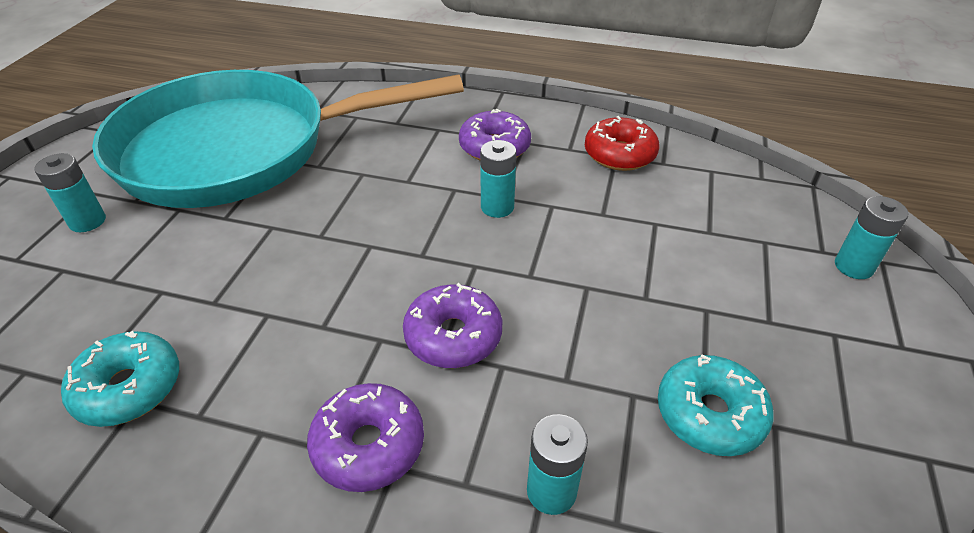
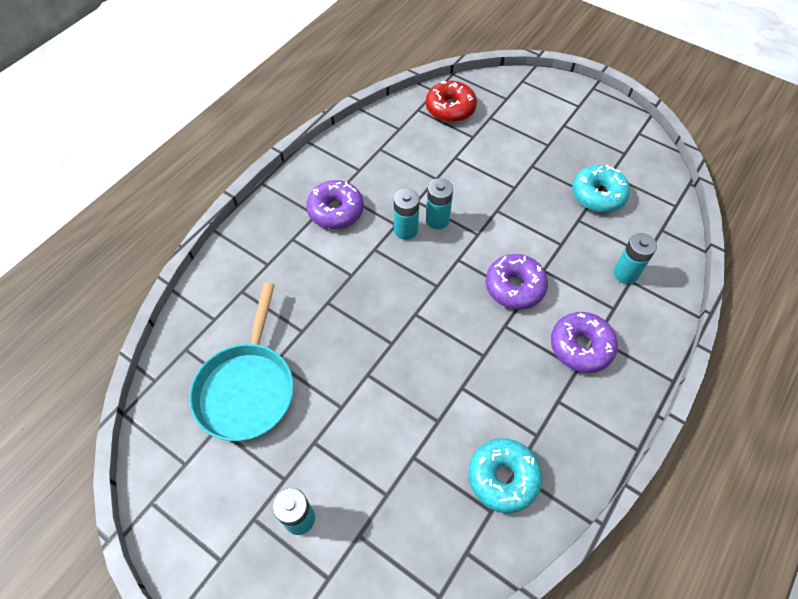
camera: 70 degrees left, 15 degrees up
(239, 150) = (247, 388): turquoise pan -> turquoise pan, size x0.52
(619, 154) = (379, 146): red donut -> red donut (450, 108)
(853, 266) = (522, 93): turquoise battery -> turquoise battery (437, 220)

